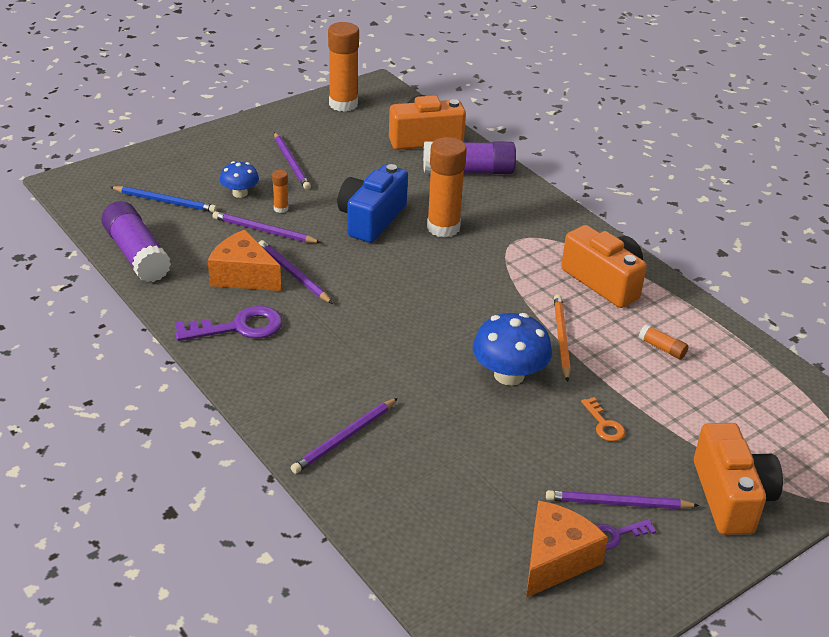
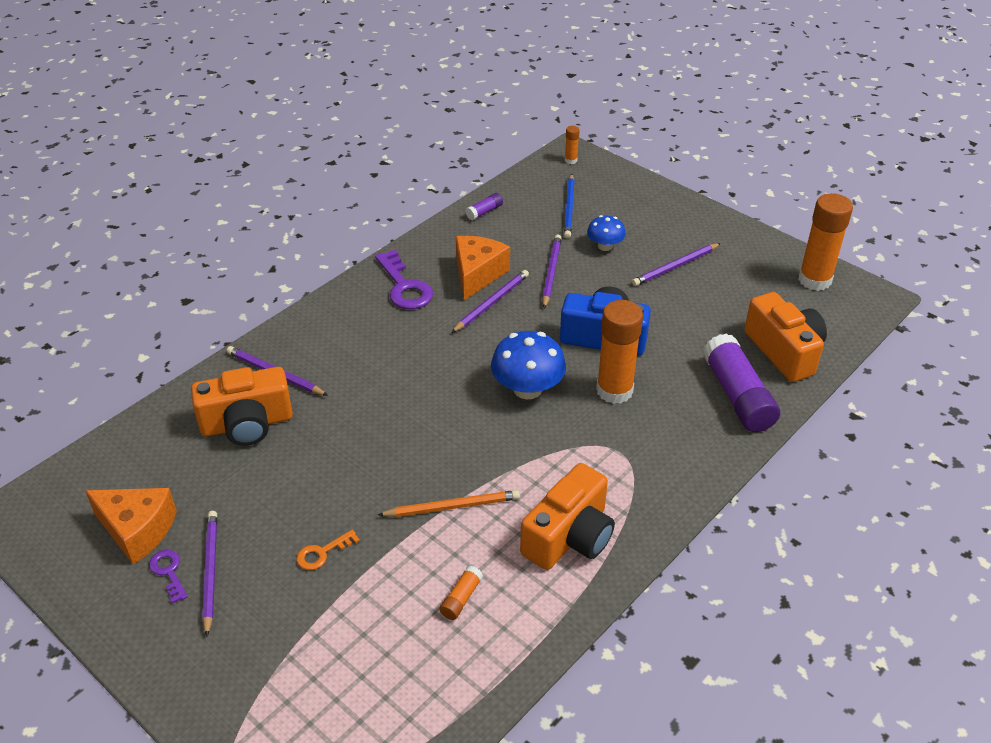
camera: 80 degrees right, 5 degrees up
(137, 255) = (484, 212): purple glue stick -> purple glue stick, size x0.44
(281, 209) = (592, 275): orange glue stick -> orange glue stick (571, 160)
(509, 375) = (383, 471): blue mushroom -> blue mushroom (527, 389)
(731, 497) = (227, 669): orange camera -> orange camera (247, 424)

